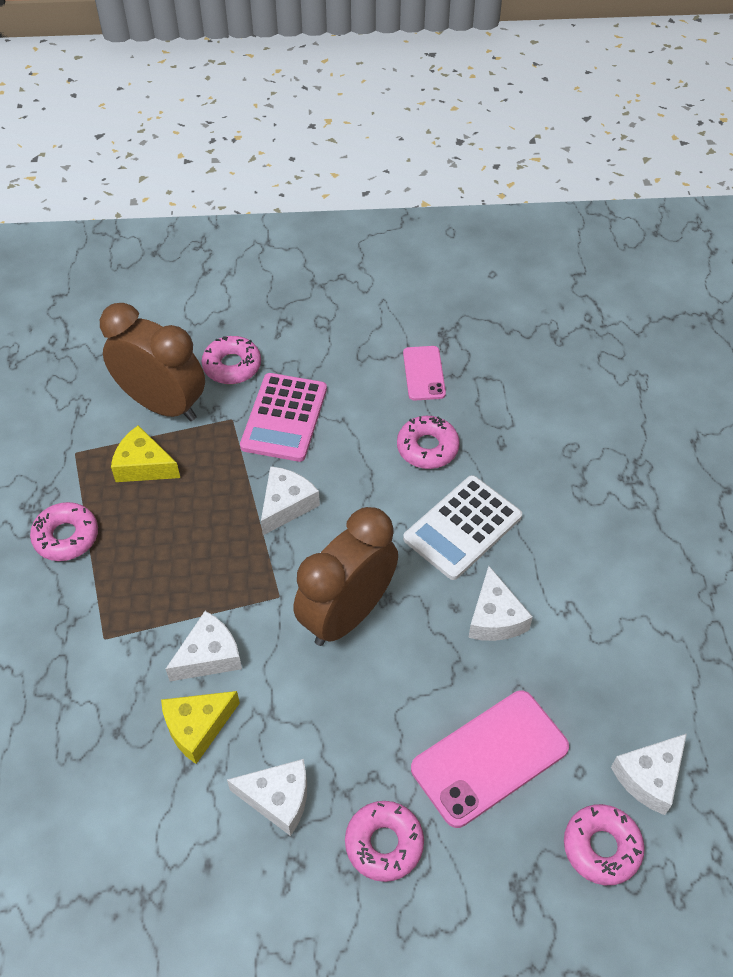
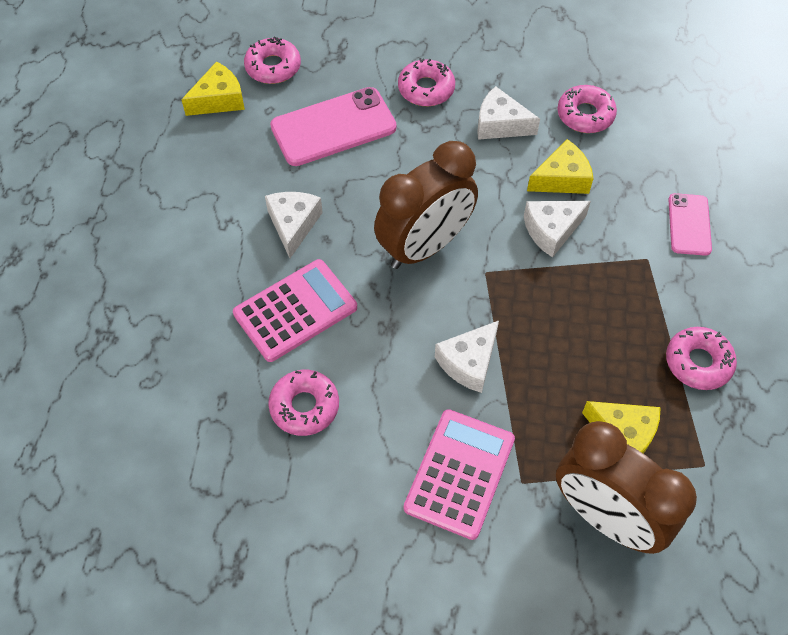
camera: 170 degrees left, 5 degrees up
(232, 366) = (518, 565): pink donut -> pink donut (585, 115)
(423, 373) = (280, 511): pink phone -> pink phone (689, 224)
(462, 527) = (295, 311): white calculator -> pink calculator
(649, 777) = (219, 99): white cheese -> yellow cheese

